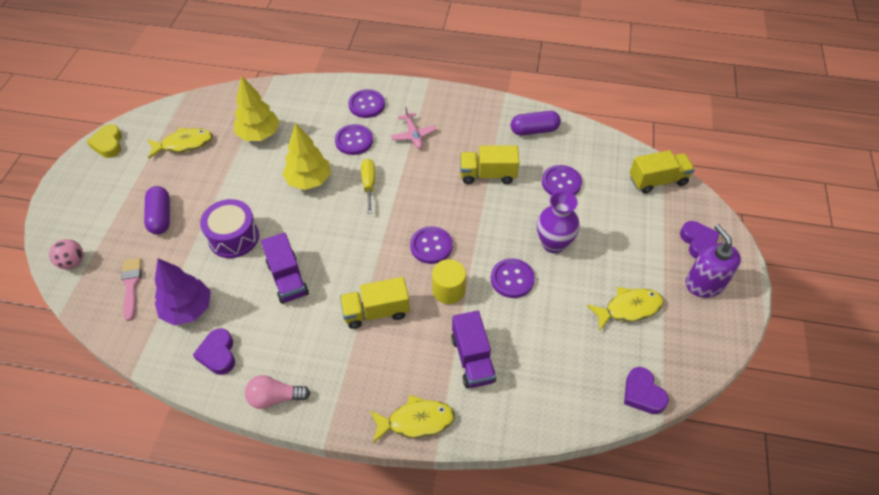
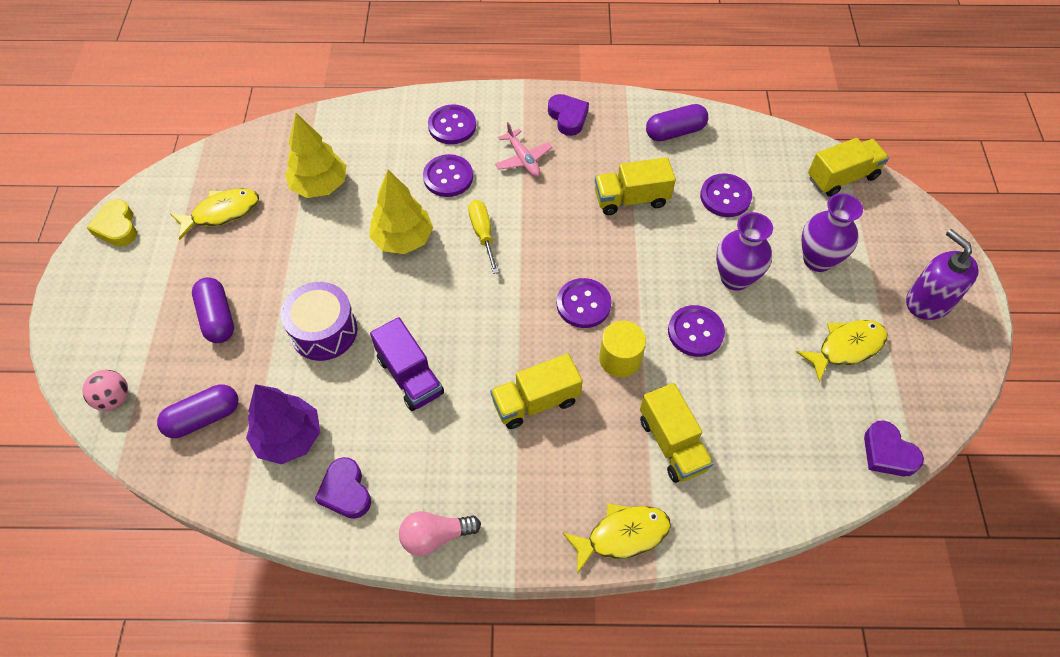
camera: 10 degrees left, 5 degrees up
(131, 285) = (203, 417): pink brush -> purple capsule
(472, 359) = (672, 443): purple truck -> yellow truck
(622, 239) = (817, 260): none -> purple vase
(698, 242) = (908, 250): purple heart -> purple heart (568, 117)

